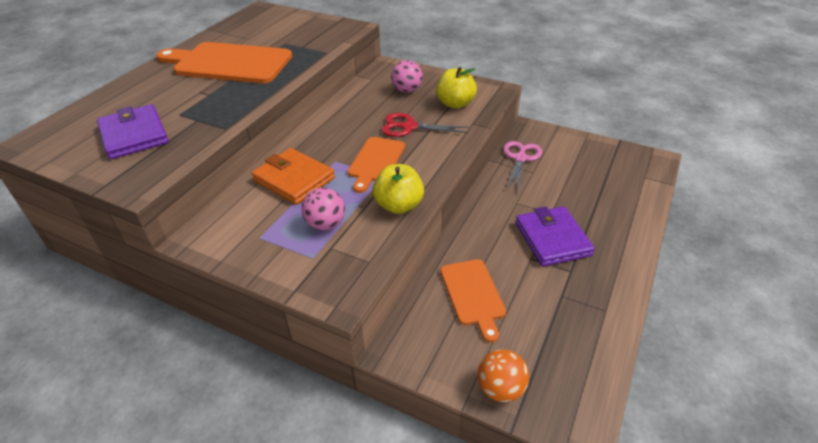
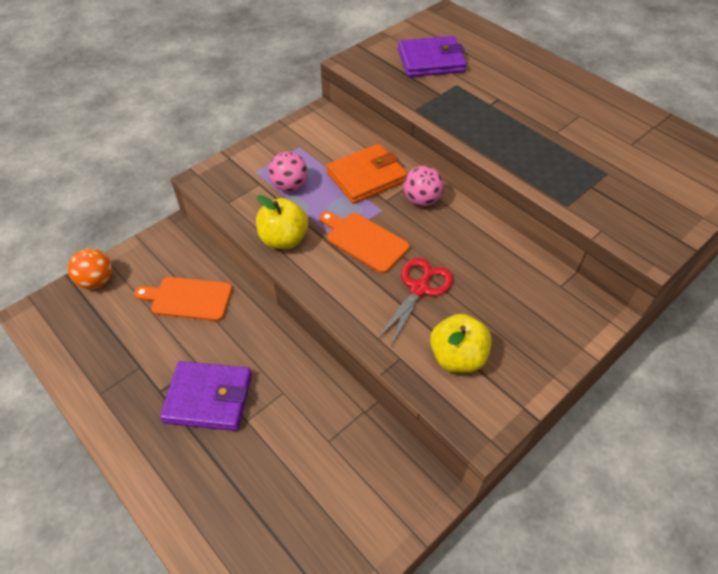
camera: 110 degrees right, 10 degrees up
(228, 63) = (560, 122): orange cutting board -> none
(407, 90) = (514, 314): pink ball -> pink ball (421, 200)
(520, 158) = (362, 440): pink scissors -> none

